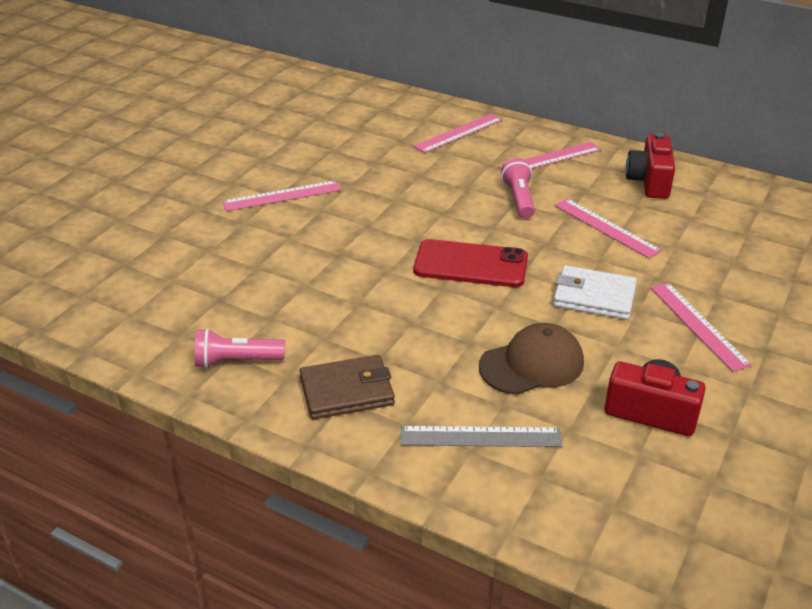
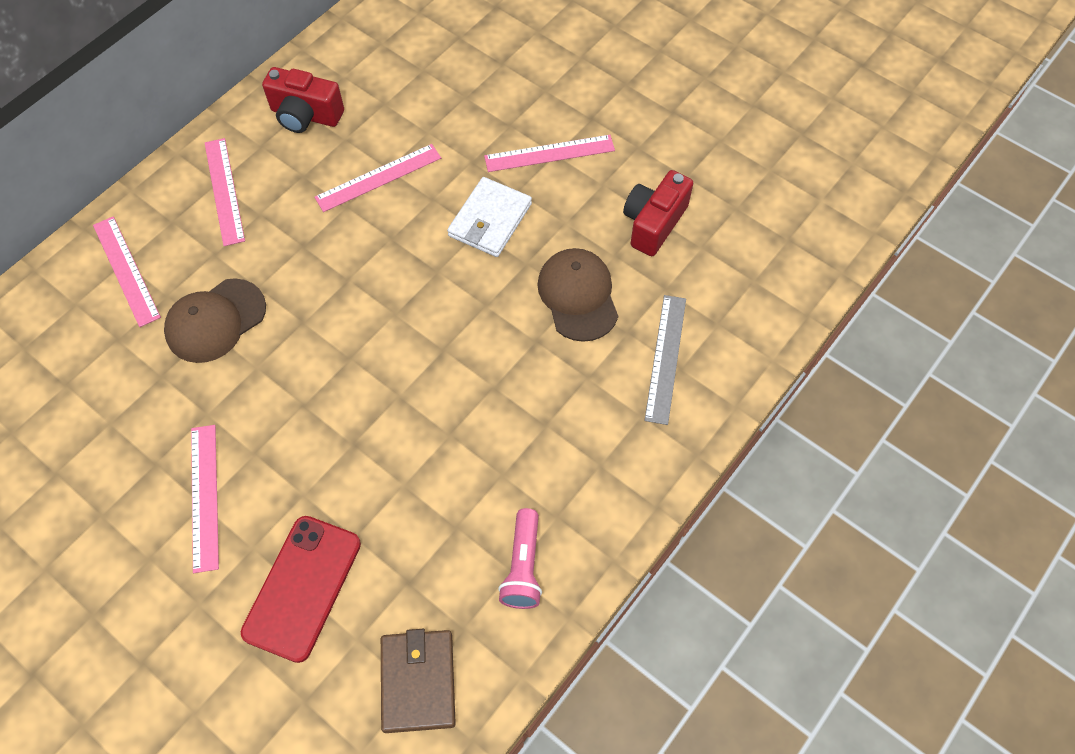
camera: 80 degrees left, 25 degrees up
(347, 391) = (588, 462): brown wallet -> brown wallet (418, 682)
(429, 175) = (215, 321): none -> brown cap
(471, 264) = (409, 314): red phone -> red phone (302, 587)
(519, 199) = (299, 241): pink flashlight -> none

